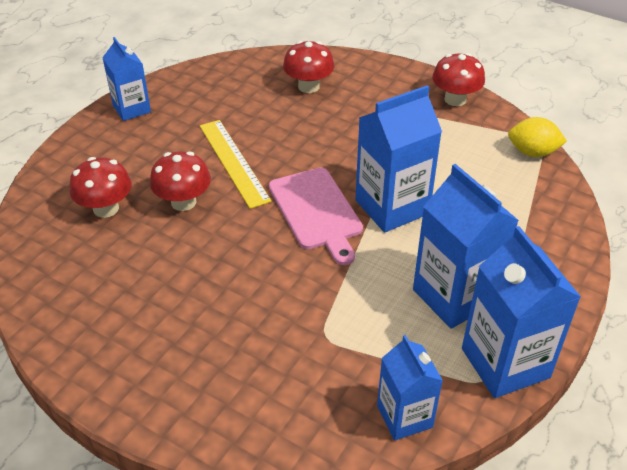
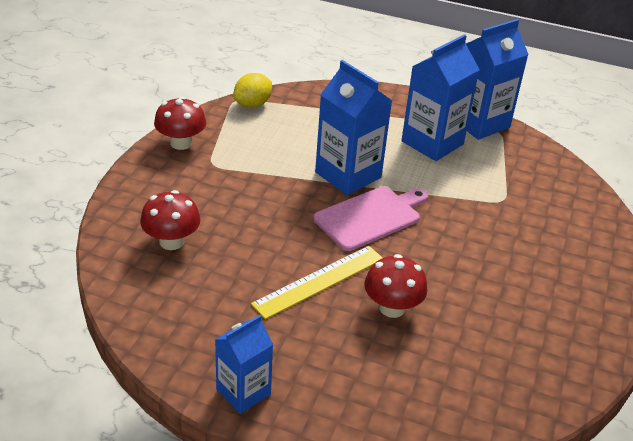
camera: 105 degrees left, 5 degrees down
(106, 208) = (425, 367): red mushroom -> none
(404, 416) = (546, 162): blue carton -> none
(532, 152) = (252, 104): yellow lemon -> yellow lemon turned 45 degrees clockwise

